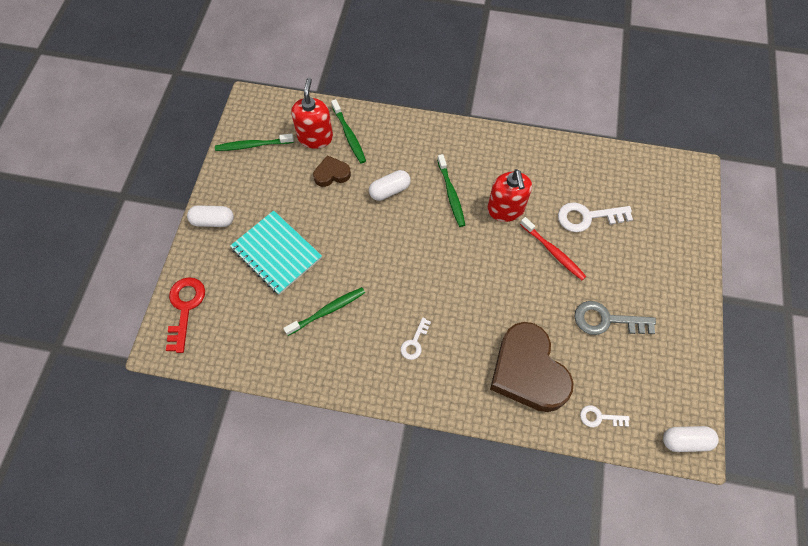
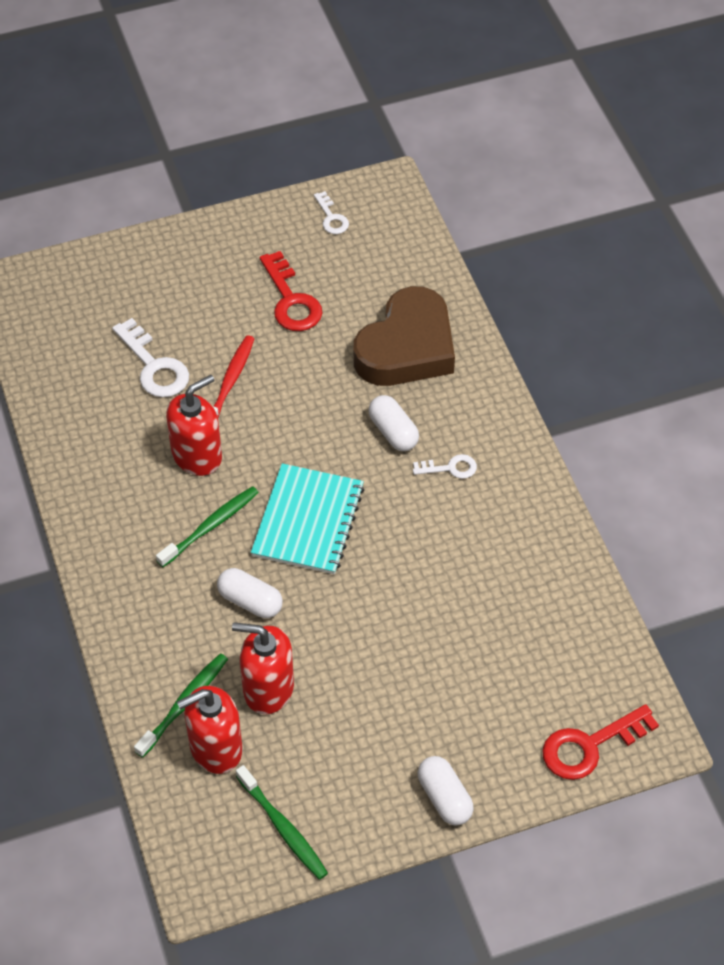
camera: 120 degrees left, 10 degrees down
(276, 253) = (437, 684): turquoise notebook -> turquoise notebook (308, 521)
(327, 311) = (476, 579): green toothbrush -> none
(332, 174) = (268, 688): brown heart -> red soap dispenser
(599, 417) = (414, 268): white key -> white key (331, 217)
(606, 320) = (291, 300): grey key -> red key
(685, 441) = (387, 194): white capsule -> white capsule (393, 432)

